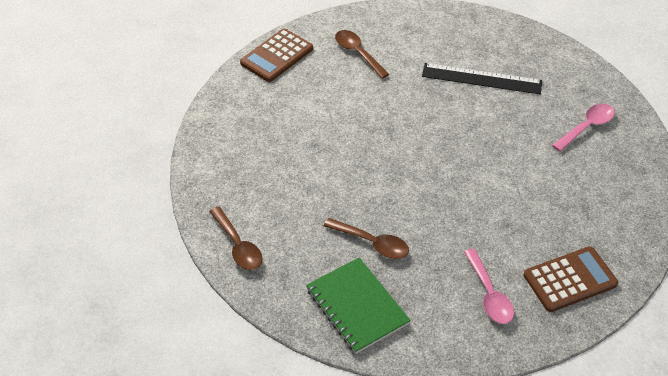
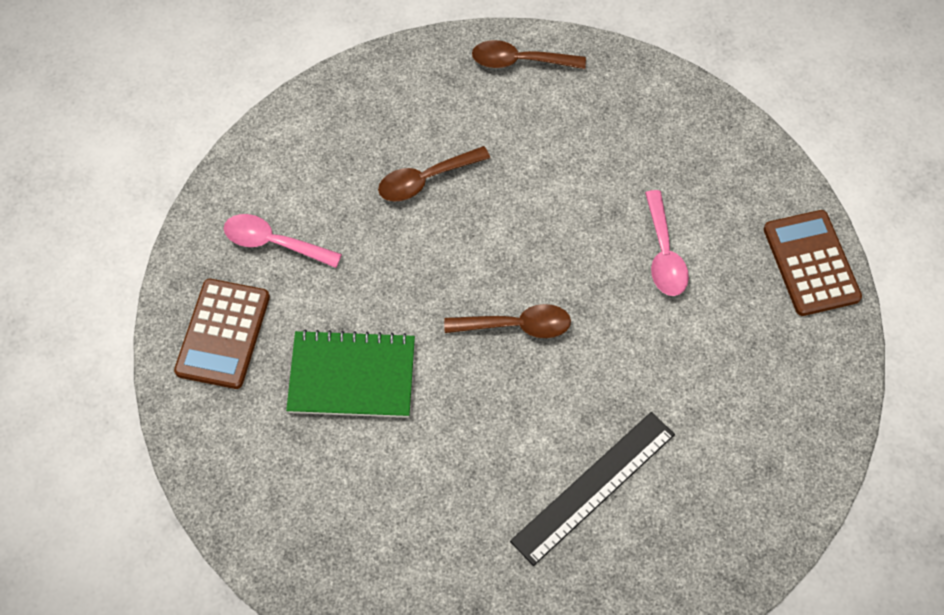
camera: 125 degrees right, 15 degrees up
(357, 53) = (752, 364): brown spoon -> brown spoon (517, 325)
(357, 306) = (361, 118): green notebook -> green notebook (352, 376)
(587, 127) = (409, 551): pink spoon -> pink spoon (664, 254)

